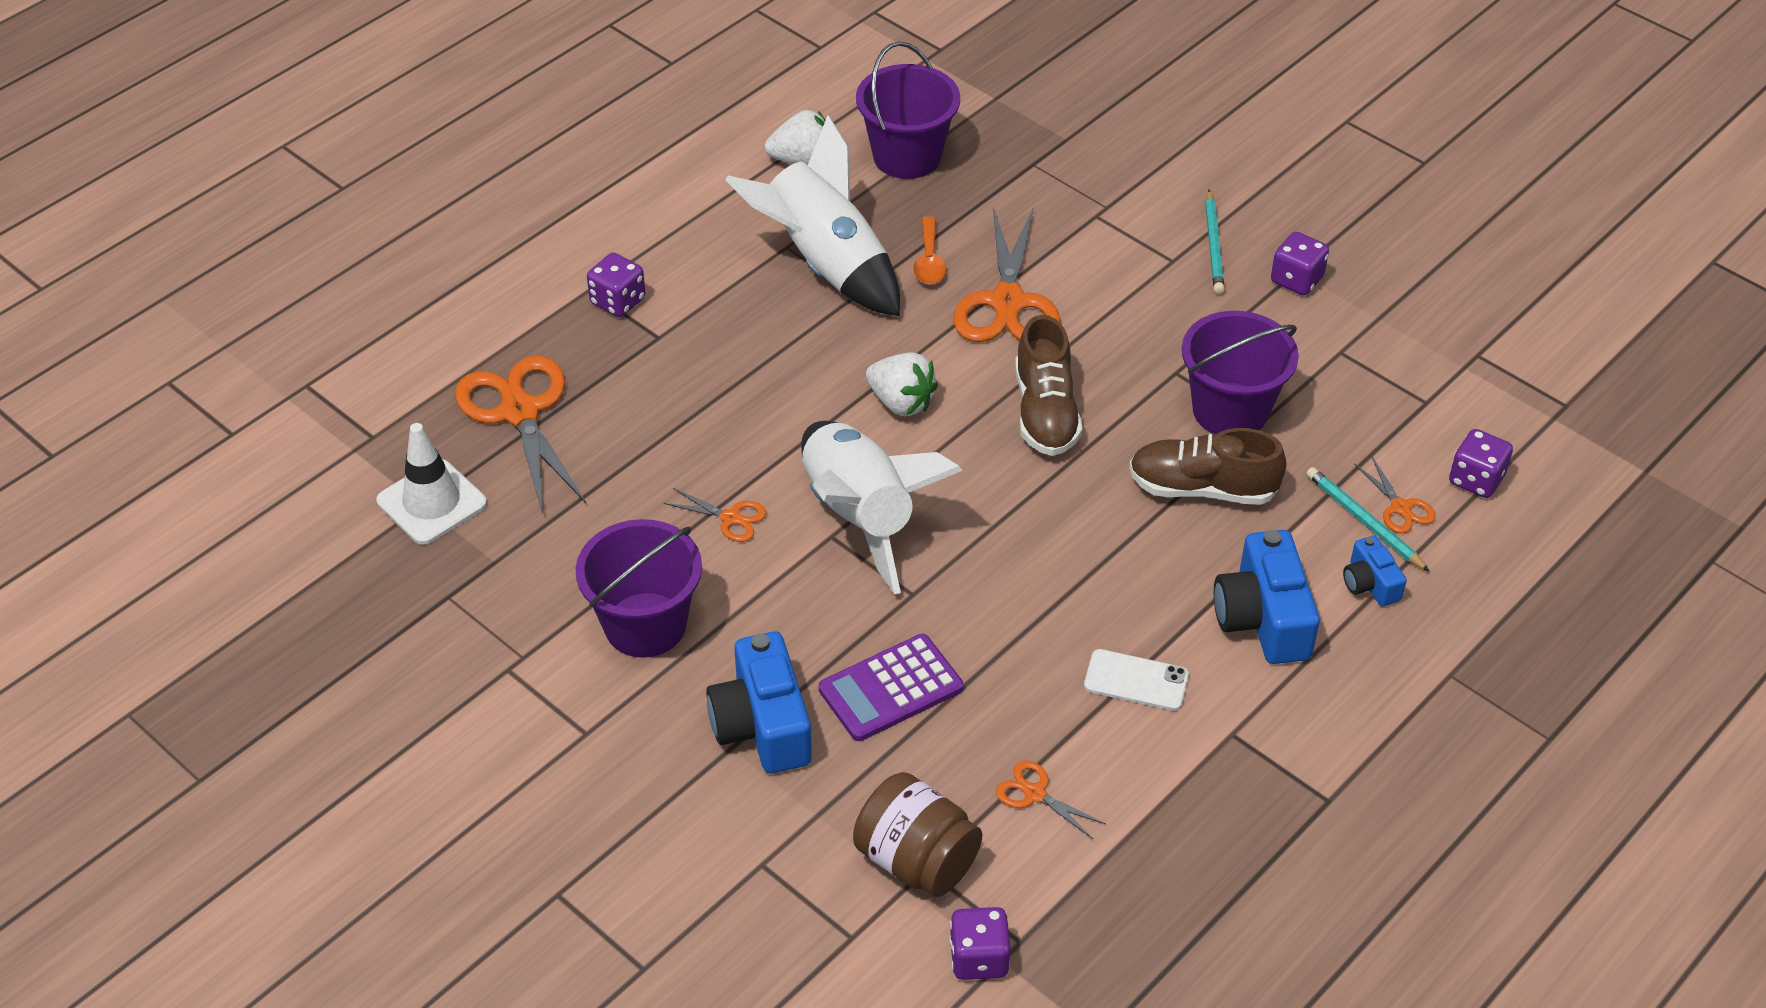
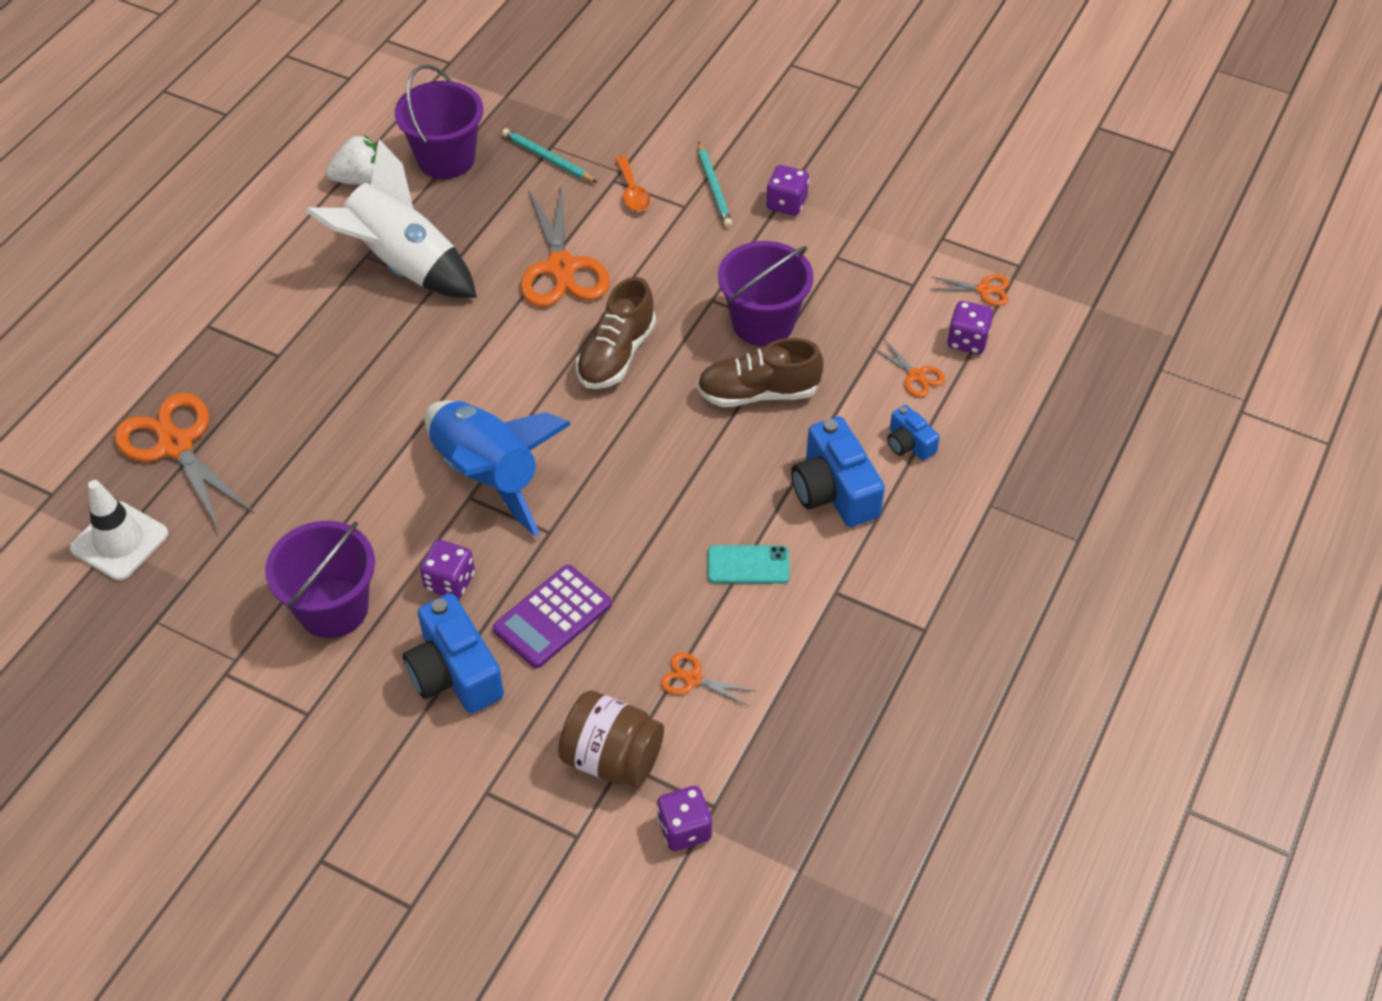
camera: 15 degrees left, 5 degrees up
(618, 301) = (235, 331): purple dice -> purple dice (450, 582)
(730, 518) = (381, 500): orange scissors -> orange scissors (984, 290)
(859, 516) = (488, 475): white rocket -> blue rocket
(901, 402) = (496, 370): white strawberry -> none
(929, 260) = (488, 245): orange spoon -> orange spoon (632, 192)
(1045, 412) = (616, 355): brown shoe -> brown shoe turned 45 degrees clockwise
(1136, 680) = (748, 565): white phone -> turquoise phone
(1364, 522) = (891, 393): turquoise pencil -> turquoise pencil (547, 159)

